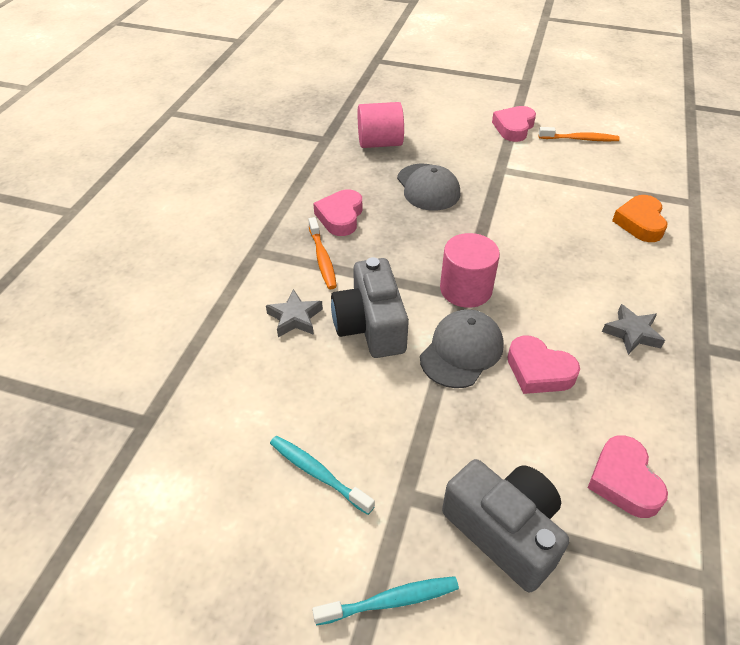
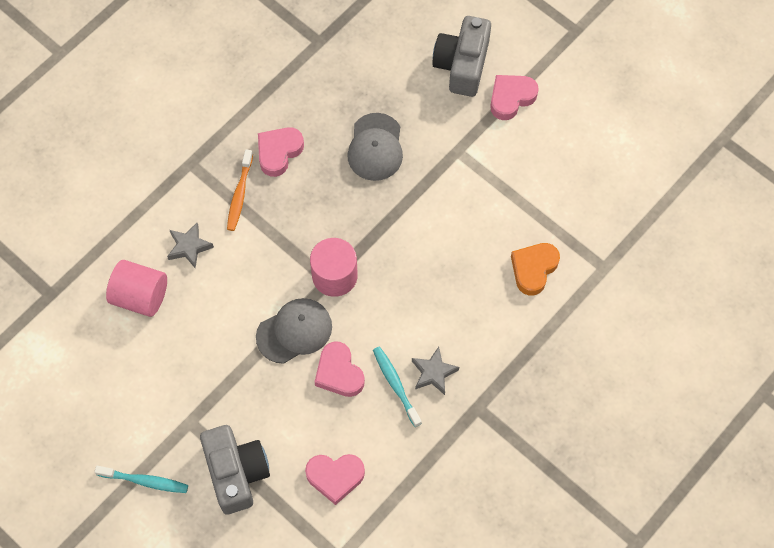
camera: 25 degrees right, 20 degrees up
(318, 473) = (143, 382): turquoise toothbrush -> turquoise toothbrush (395, 385)
(370, 325) = (241, 279): grey camera -> grey camera (462, 65)
(380, 143) = (366, 68): pink cylinder -> pink cylinder (140, 296)
(580, 139) = (564, 141): orange toothbrush -> none
(623, 481) = (335, 477): pink heart -> pink heart turned 105 degrees counterclockwise

